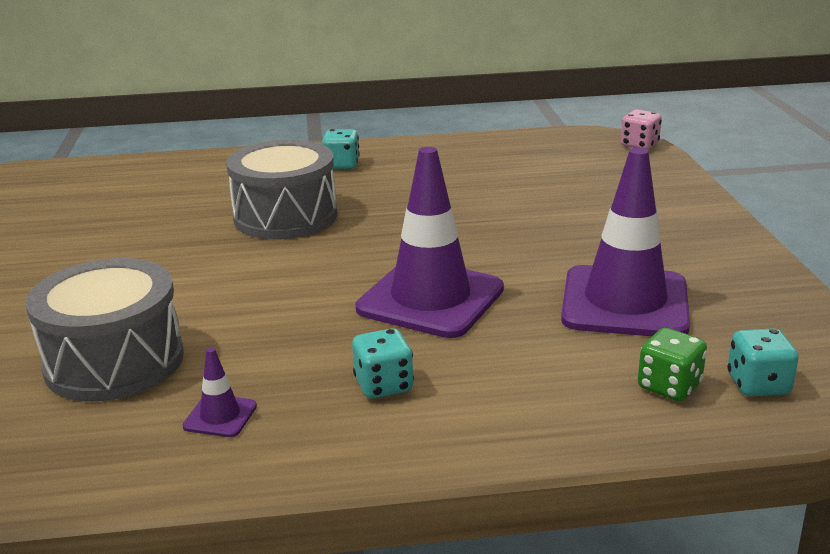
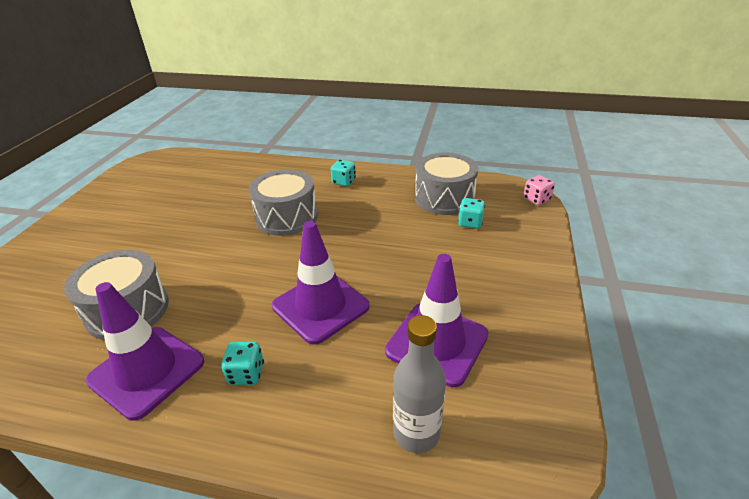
camera: 20 degrees right, 10 degrees up
(220, 416) = (147, 371): purple traffic cone -> purple traffic cone, size x2.42
(511, 161) = (444, 198): none -> grey drum
(669, 386) = (416, 433): green dice -> grey bottle
(758, 384) = (479, 452): turquoise dice -> turquoise dice (470, 223)

